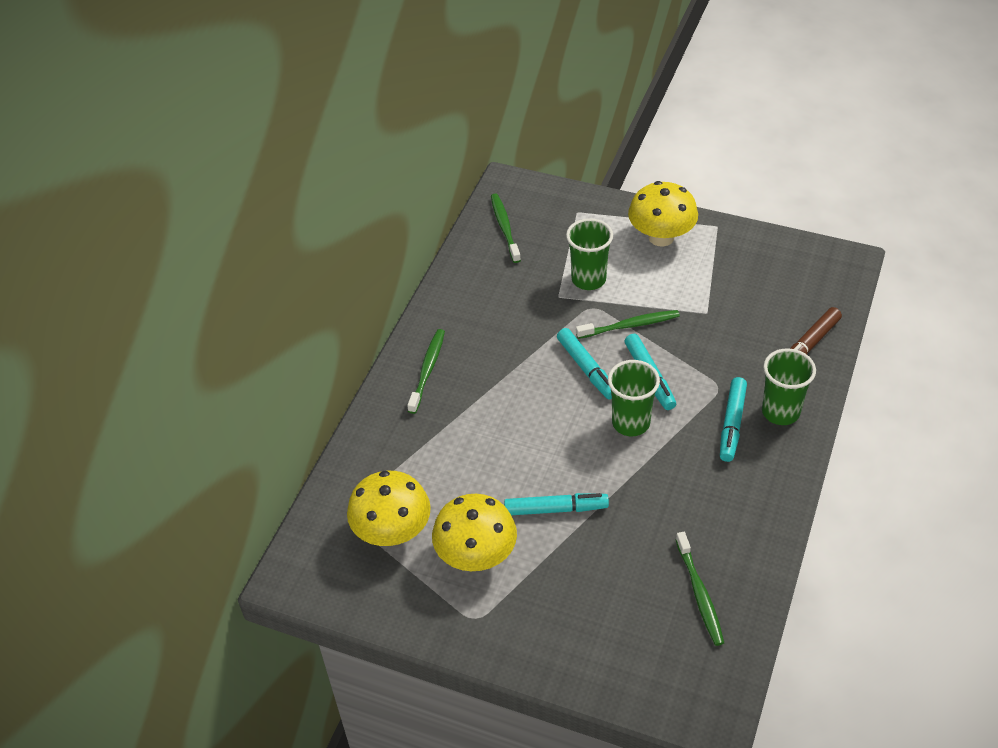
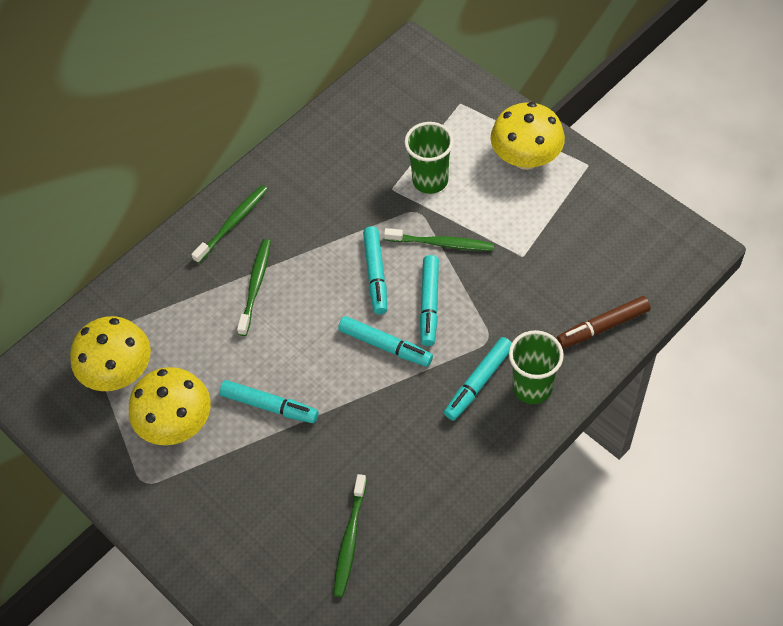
camera: 25 degrees right, 10 degrees up
(504, 227) = (382, 97): green toothbrush -> green toothbrush (256, 285)
(631, 423) = (385, 345): green cup -> turquoise marker

